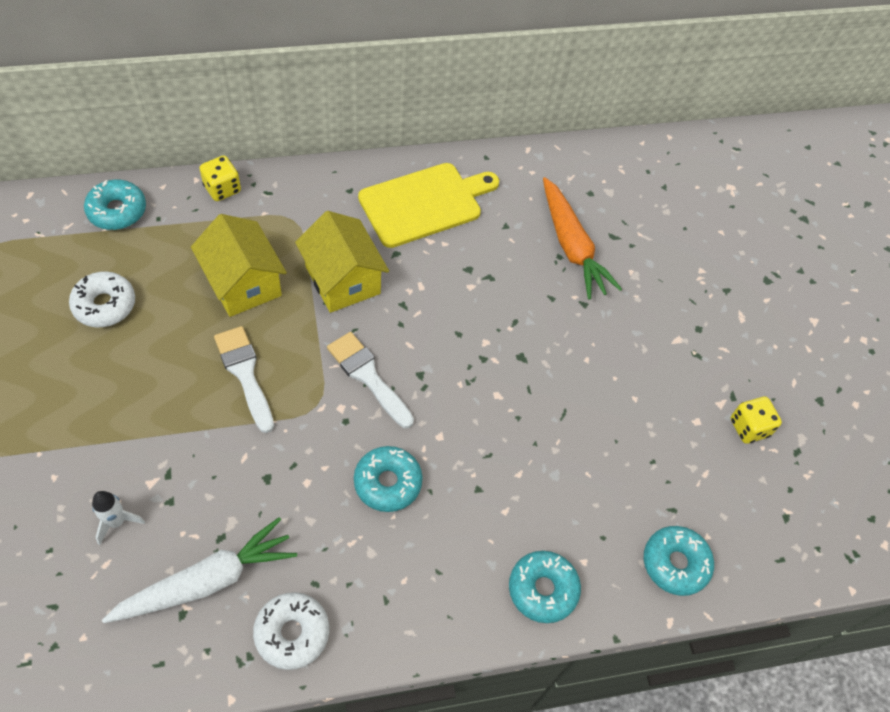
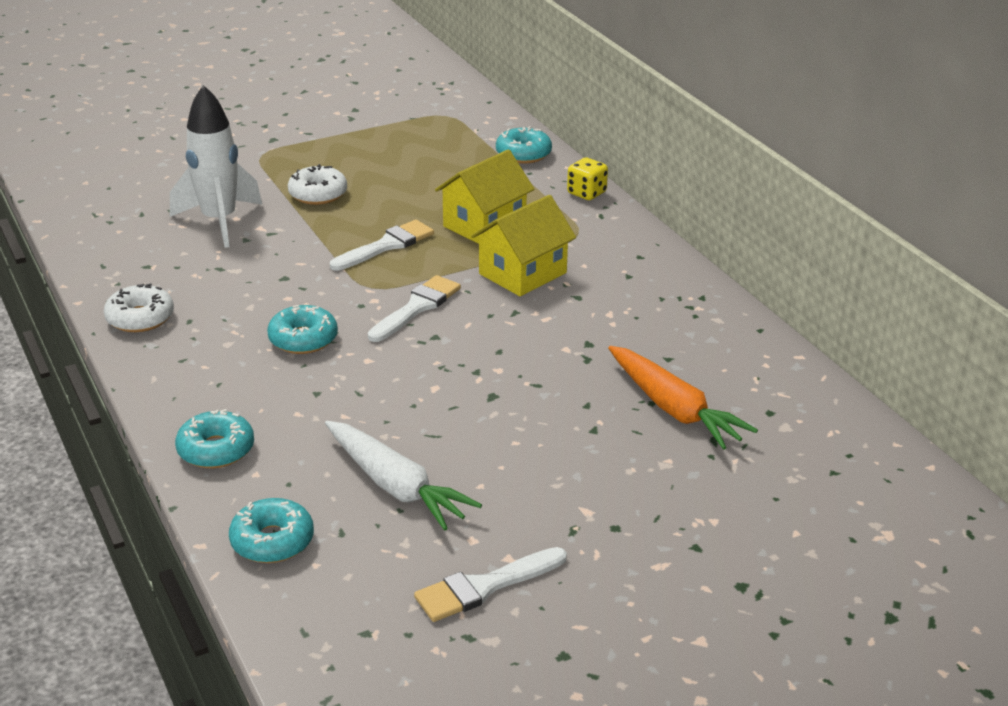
camera: 80 degrees right, 25 degrees down
(104, 305) = (421, 171): white donut -> white donut (318, 194)
(117, 522) = (219, 221): white rocket -> white rocket, size x2.24
(206, 581) = (178, 270): white carrot -> white carrot (395, 486)
(424, 204) = (657, 302): yellow cutting board -> none
(571, 246) = (673, 408): orange carrot -> orange carrot turned 90 degrees counterclockwise
(749, 428) = (484, 587): yellow dice -> white brush

